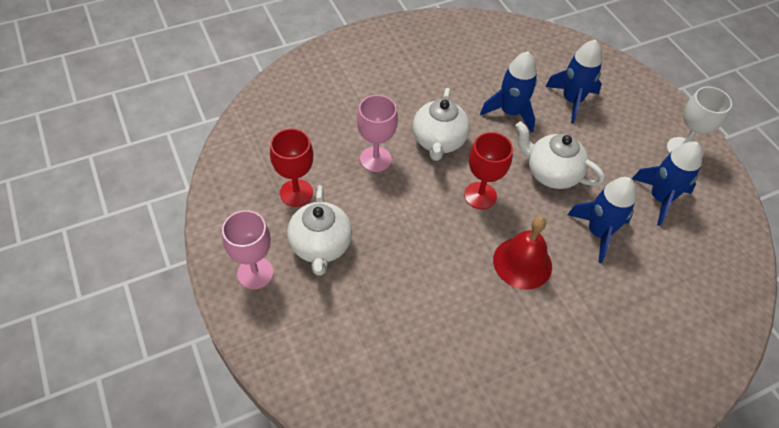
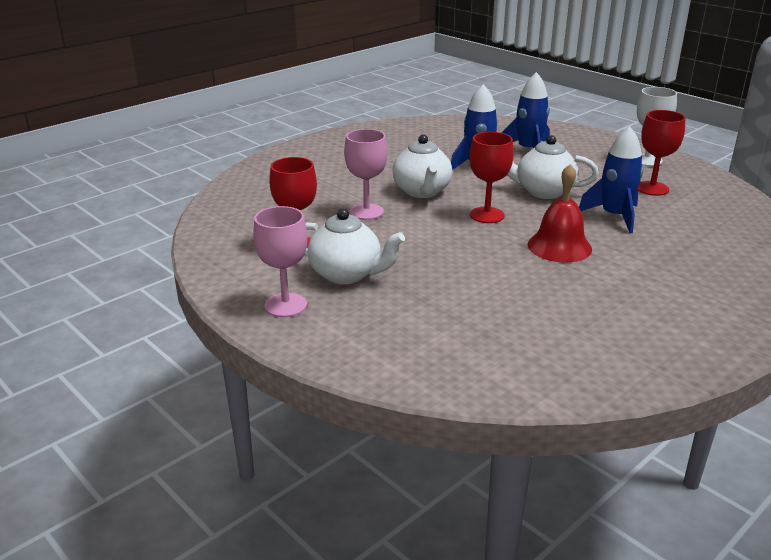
camera: 15 degrees left, 25 degrees down
(320, 246) = (346, 274): white teapot -> white teapot turned 45 degrees counterclockwise
(660, 198) = (652, 188): blue rocket -> red goblet

